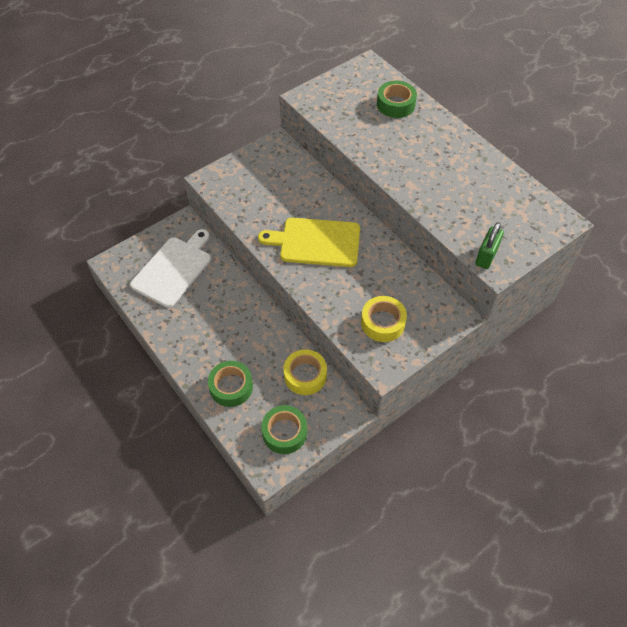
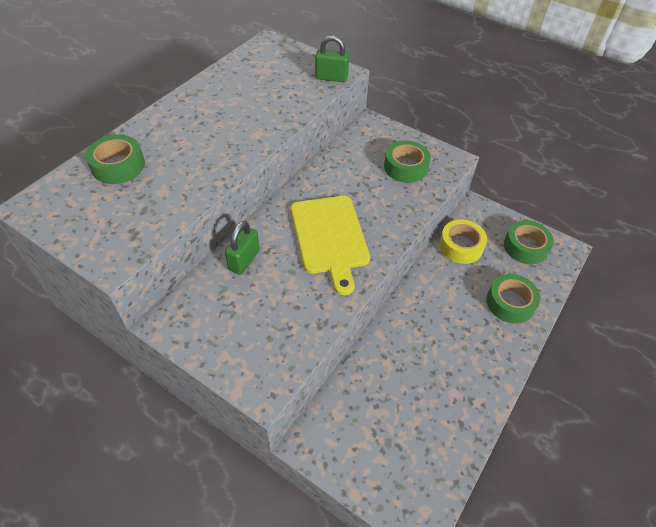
camera: 110 degrees left, 5 degrees down
(173, 269) = (393, 424): white cutting board -> none
(313, 188) = (244, 260): none -> green padlock
(383, 323) = (405, 167): yellow tape -> green tape

